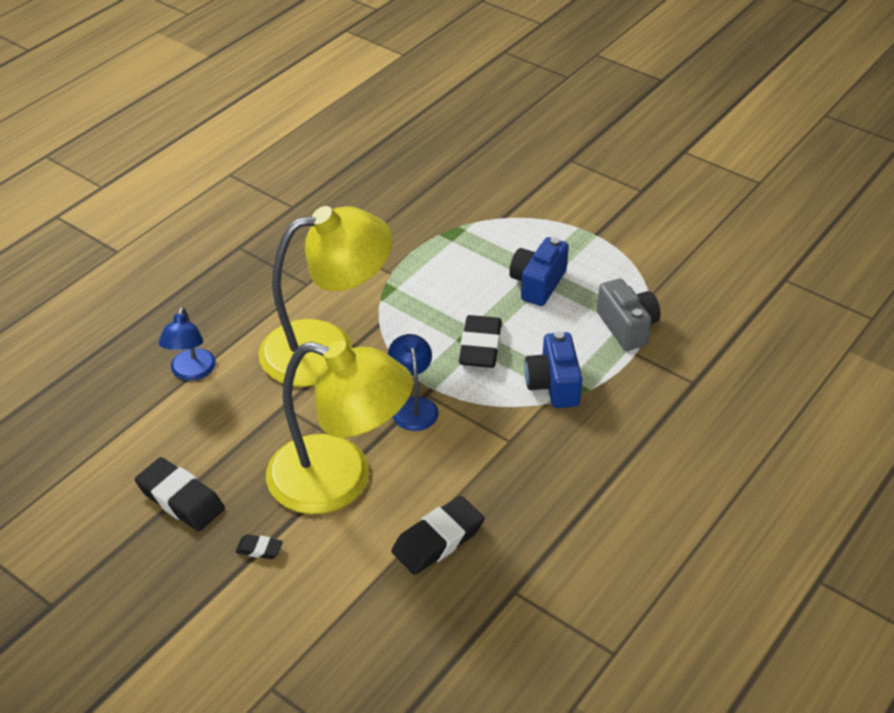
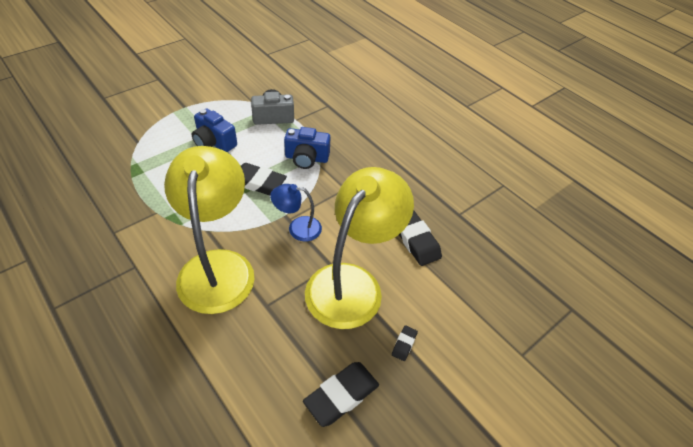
camera: 80 degrees left, 5 degrees up
(191, 372) = (197, 369): blue lamp -> none

